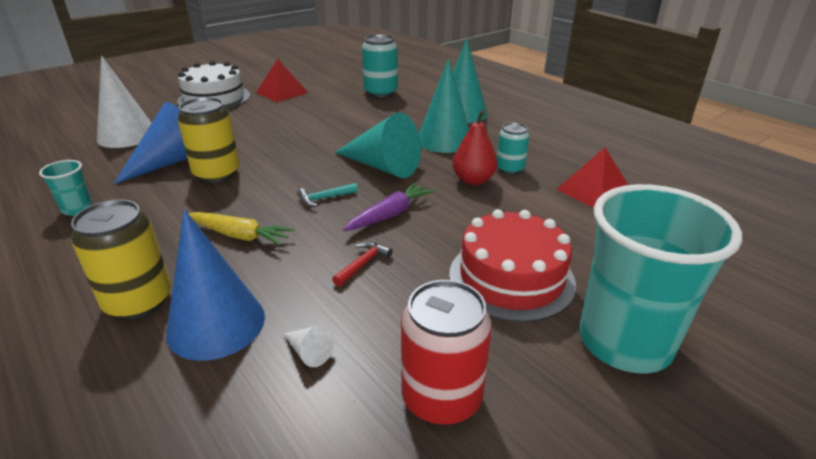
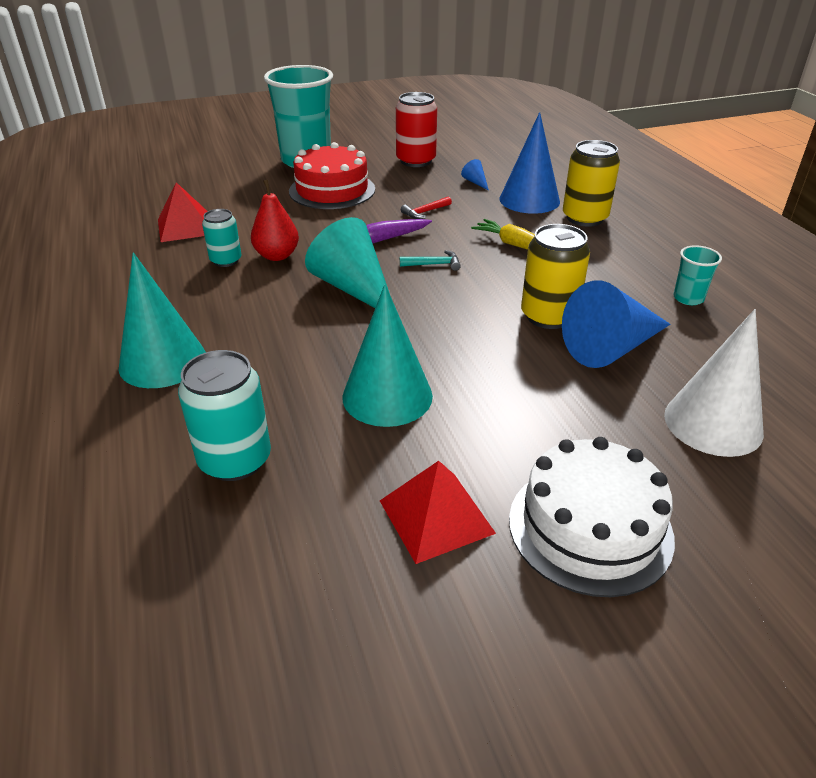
camera: 160 degrees left, 5 degrees up
(309, 352) = (475, 182): white cone -> blue cone
(444, 140) = (248, 312): turquoise cone -> turquoise cone (387, 396)

